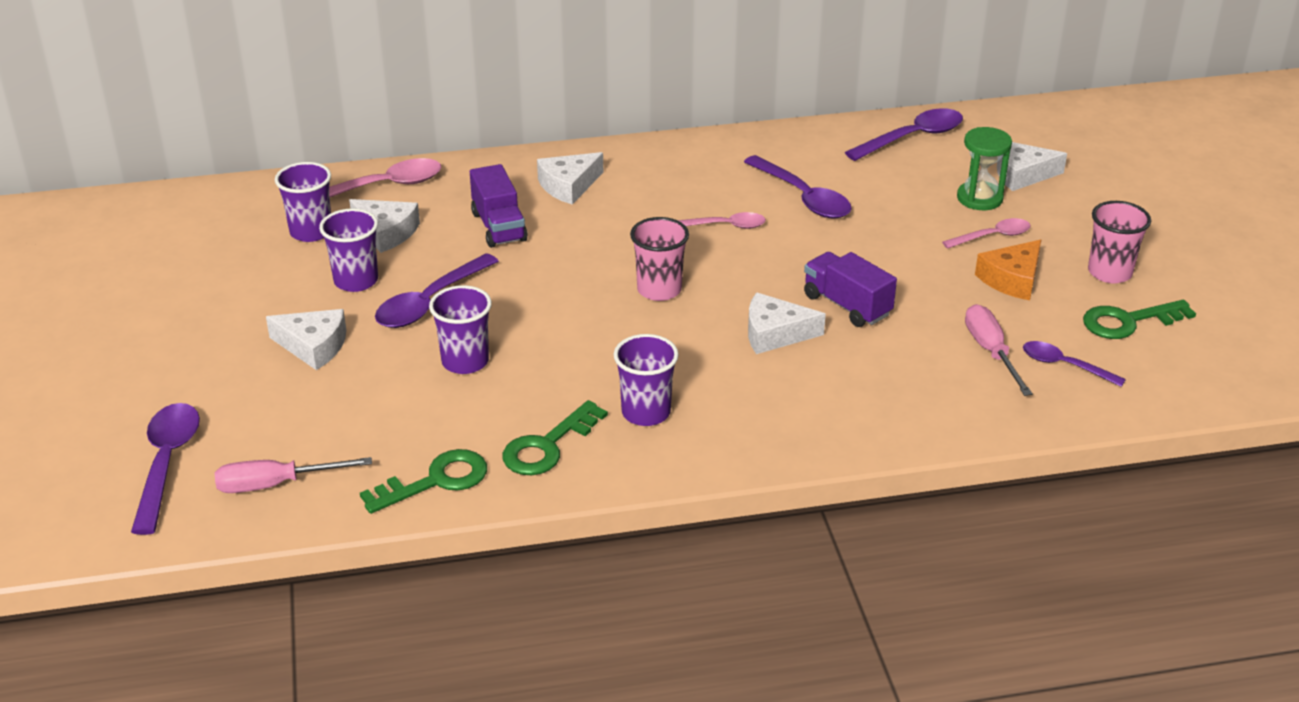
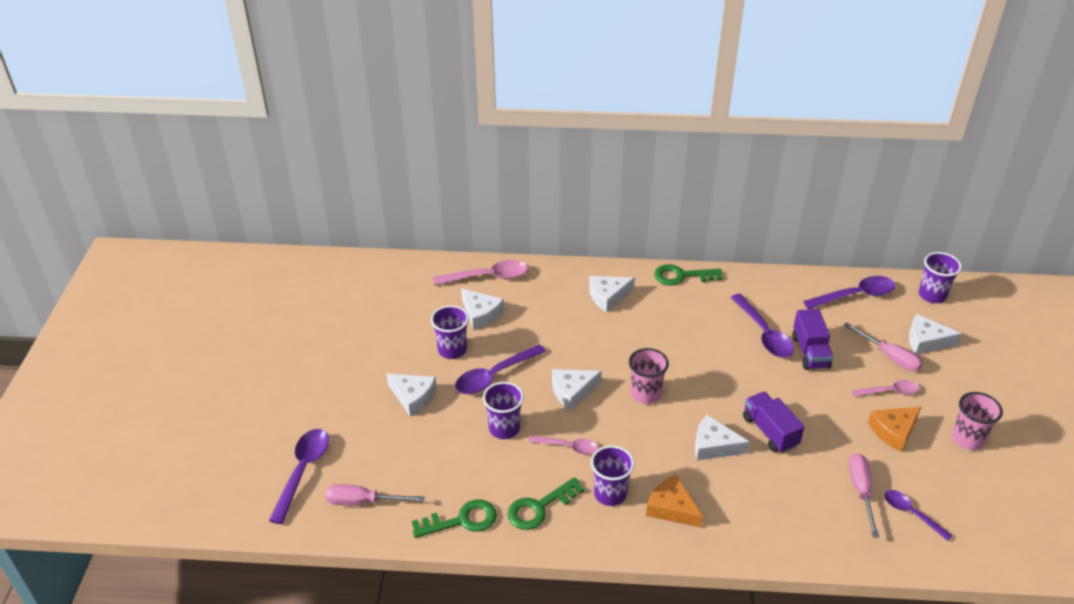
camera: 15 degrees right, 5 degrees up
(311, 232) = (434, 305): purple cup -> purple cup (932, 295)
(499, 227) = (553, 322): purple truck -> purple truck (810, 352)
(552, 303) = (572, 392): none -> white cheese
(725, 226) = (703, 349): pink spoon -> pink spoon (568, 447)
(738, 414) = (671, 508): none -> orange cheese
(979, 198) = (889, 356): green hourglass -> pink screwdriver
(1128, 321) = (969, 484): green key -> green key (682, 276)

